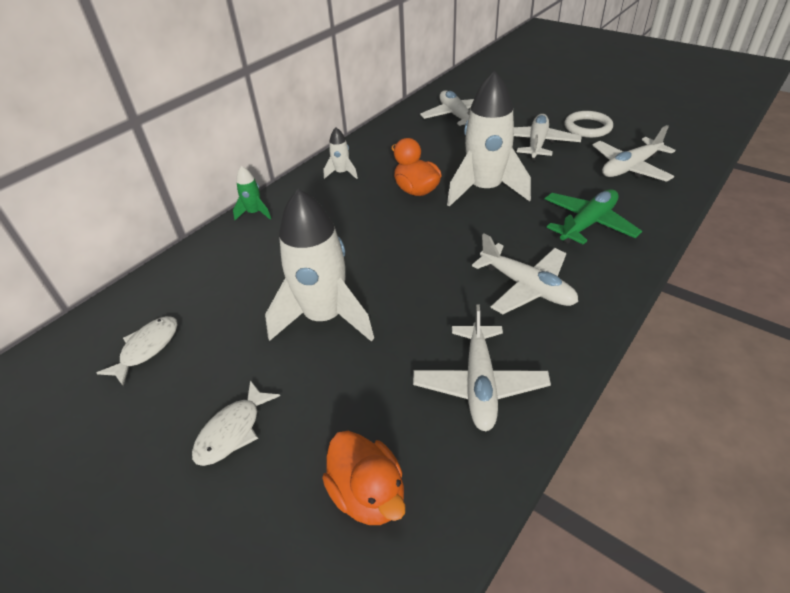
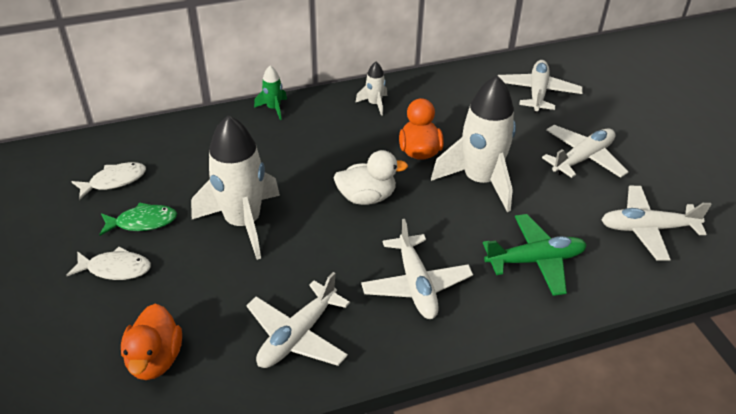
camera: 30 degrees right, 0 degrees up
(219, 370) = (143, 222): none -> green fish
(232, 431) = (115, 269): white fish -> white fish turned 150 degrees counterclockwise
(412, 242) = (366, 197): none -> white duck
(587, 127) = (657, 165): white ring -> none

